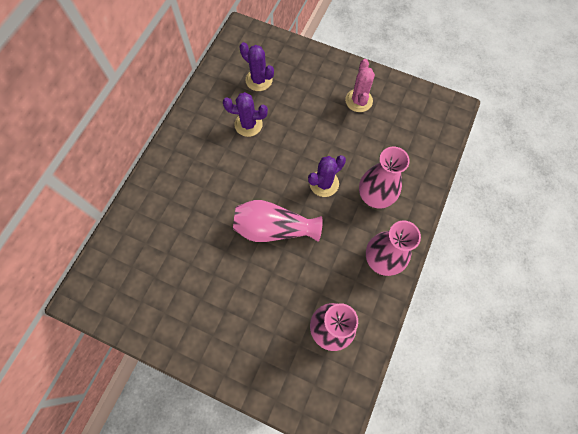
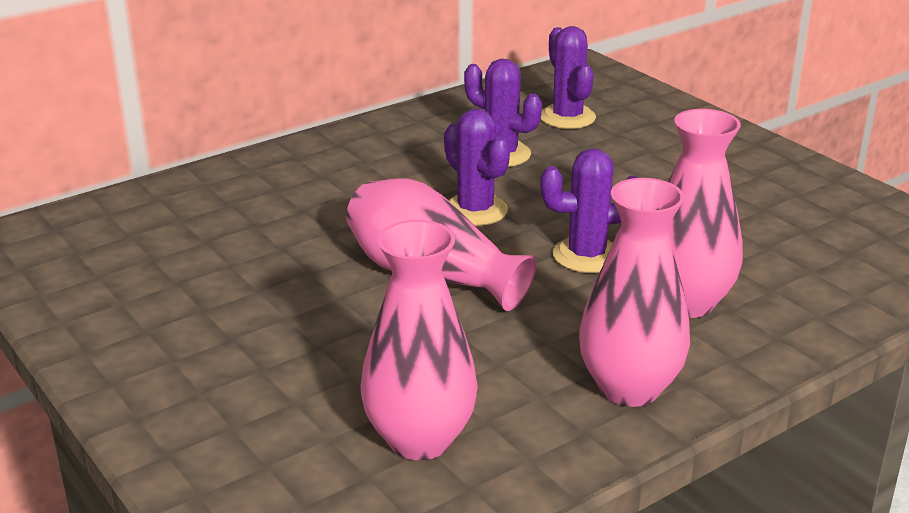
camera: 30 degrees right, 40 degrees down
(263, 173) = (475, 210): none -> purple cactus
(358, 100) = (750, 186): pink cactus -> none

